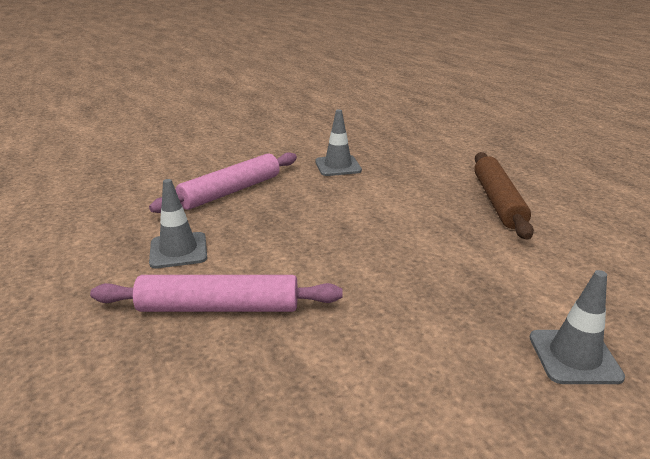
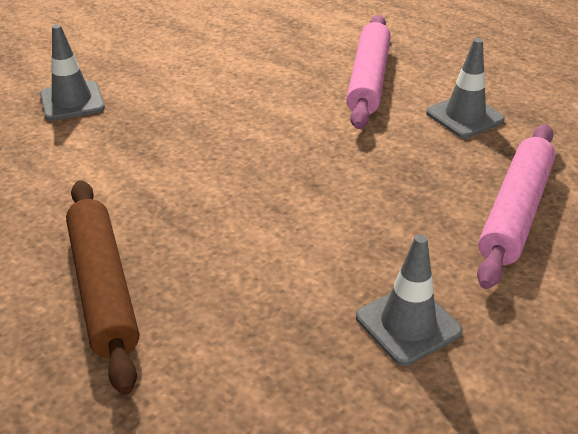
camera: 160 degrees right, 10 degrees up
(218, 307) = (368, 80): pink rolling pin -> pink rolling pin turned 60 degrees counterclockwise

